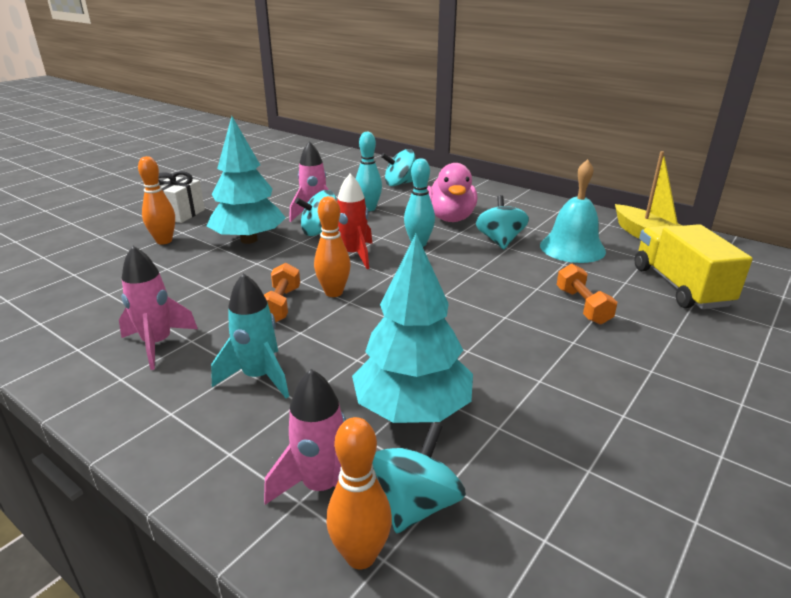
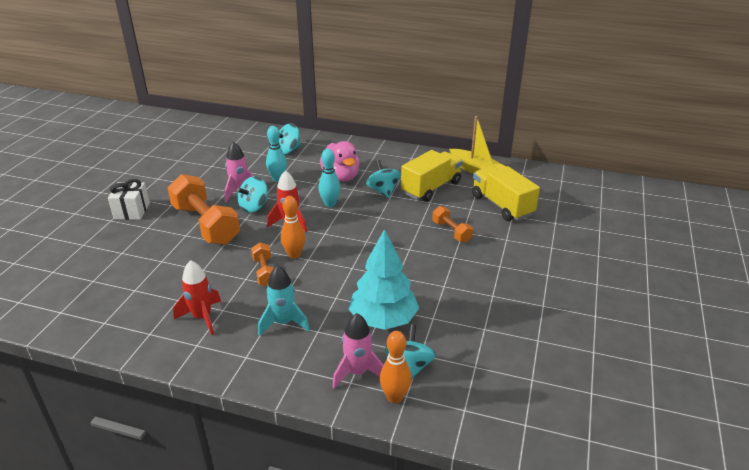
camera: 20 degrees left, 5 degrees up
(157, 344) = (202, 317): pink rocket -> red rocket
(164, 241) = (140, 238): orange bowling pin -> none
(249, 240) = (206, 224): turquoise tree -> orange dumbbell
(572, 248) = (431, 188): turquoise bell -> yellow truck

